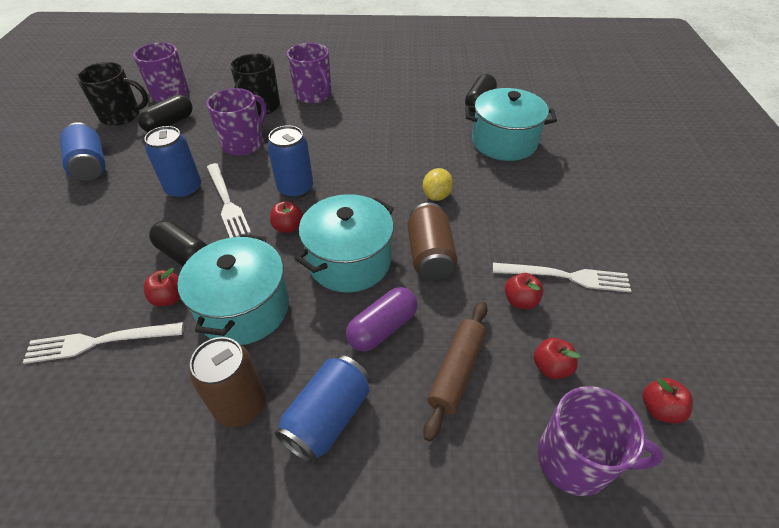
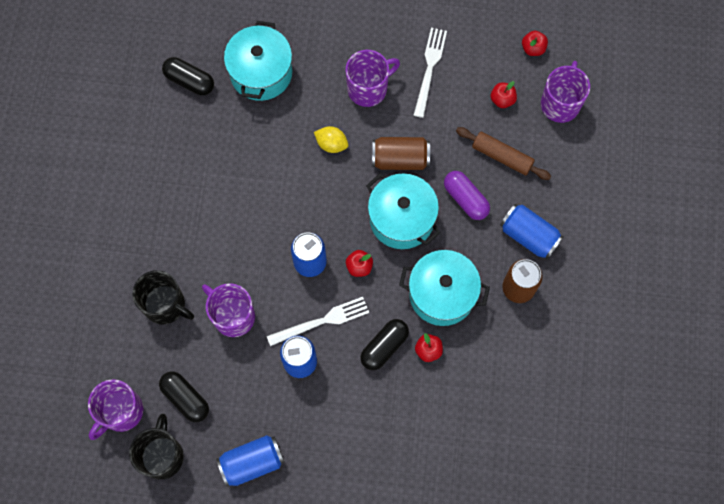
camera: 85 degrees left, 25 degrees up
(100, 341) = (464, 390): white fork -> none
(314, 95) = (149, 248): purple mug -> purple mug (368, 88)
(520, 301) = (449, 105): red apple -> none

